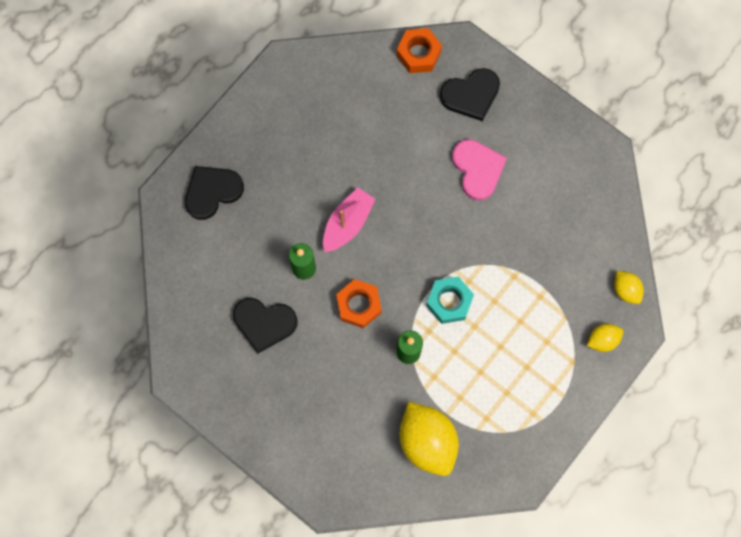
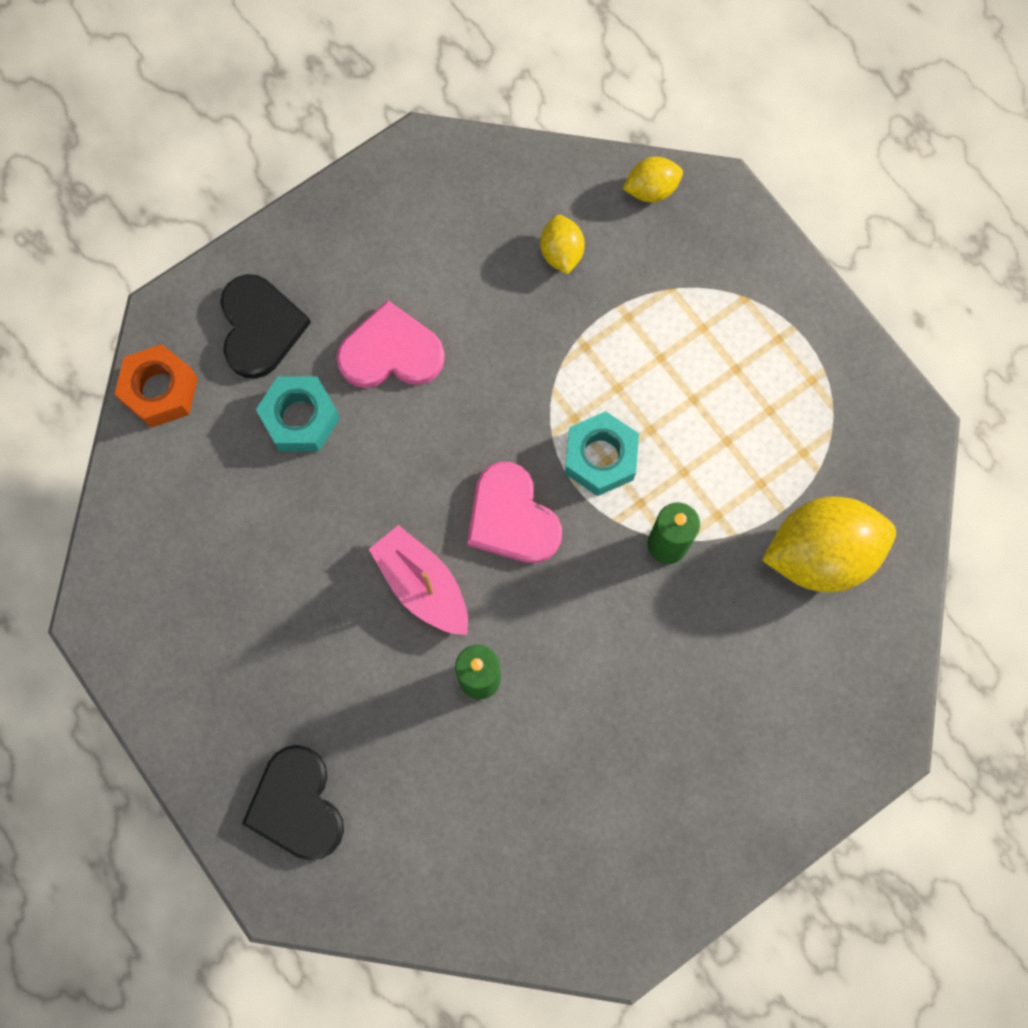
camera: 75 degrees left, 0 degrees up
(264, 323) = (558, 771): black heart -> none
(359, 305) = (568, 603): orange nut -> none
(399, 261) = (512, 517): none -> pink heart
(424, 132) = (300, 418): none -> turquoise nut
(602, 340) = (721, 245): yellow lemon -> yellow lemon (561, 253)

